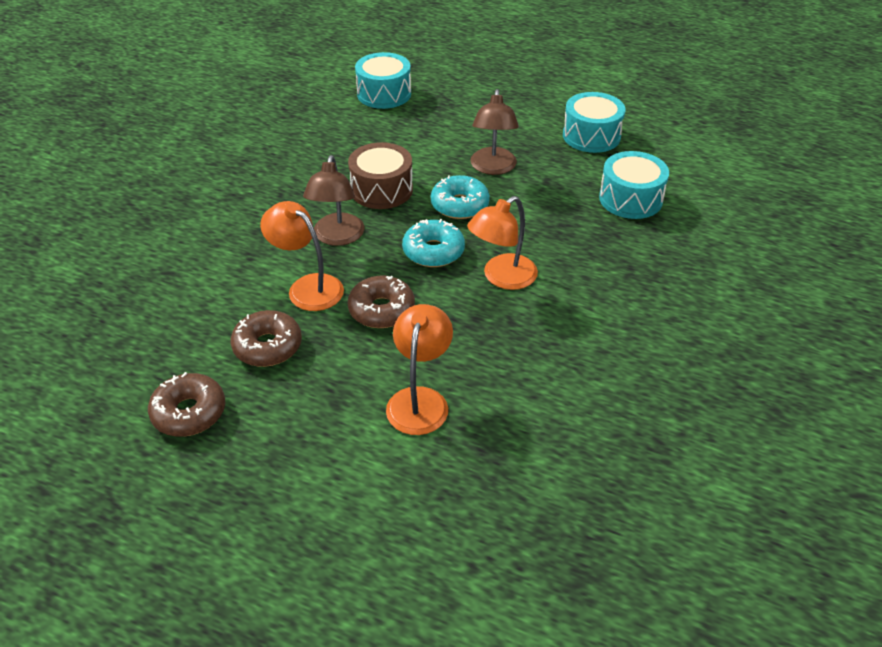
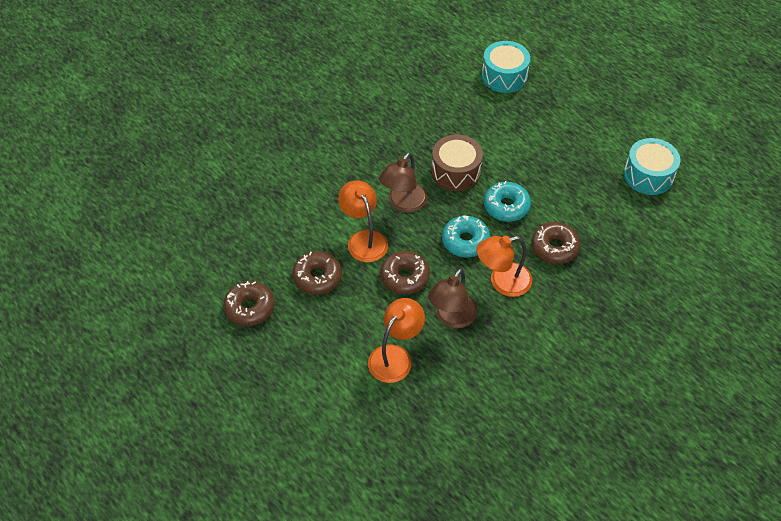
camera: 25 degrees right, 10 degrees up
(493, 168) = (550, 180): brown lamp -> brown lamp (451, 318)
(538, 227) = (554, 247): none -> brown donut
(630, 199) = (642, 248): turquoise drum -> none

